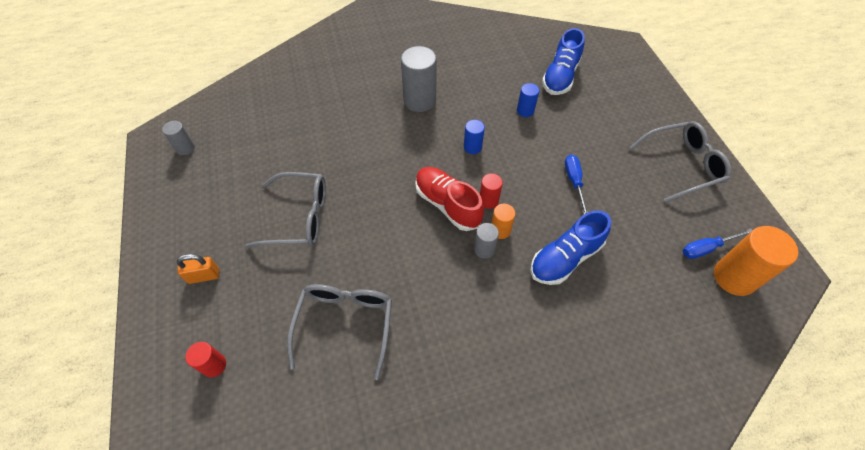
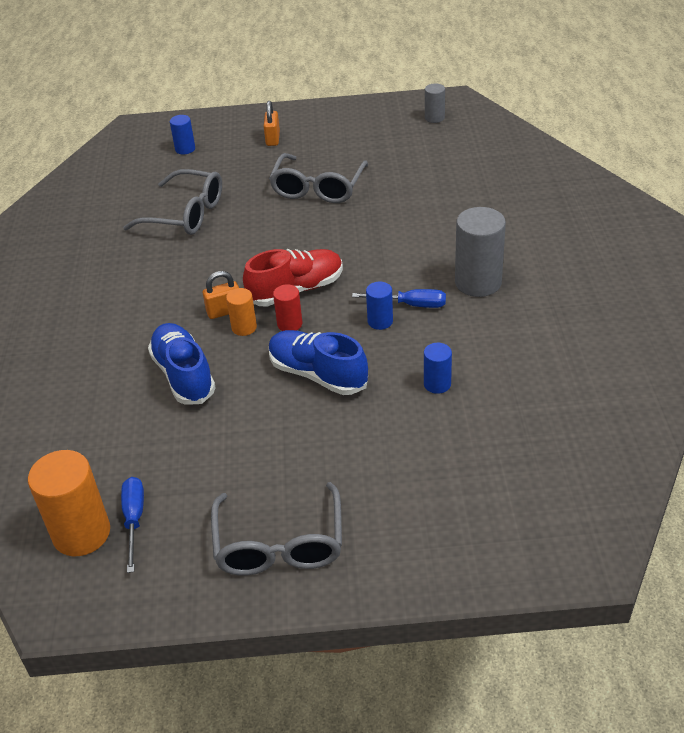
camera: 105 degrees right, 15 degrees down
(214, 365) = (185, 149): red cylinder -> blue cylinder
(484, 249) = (224, 311): grey cylinder -> orange padlock
(560, 76) = (508, 441): blue shoe -> blue shoe (318, 374)
(574, 182) = (290, 408): blue screwdriver -> blue screwdriver (411, 305)

